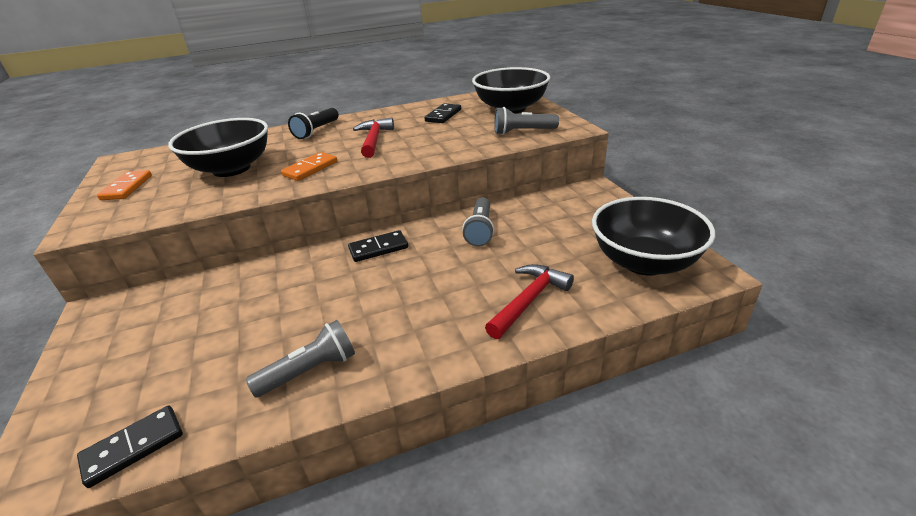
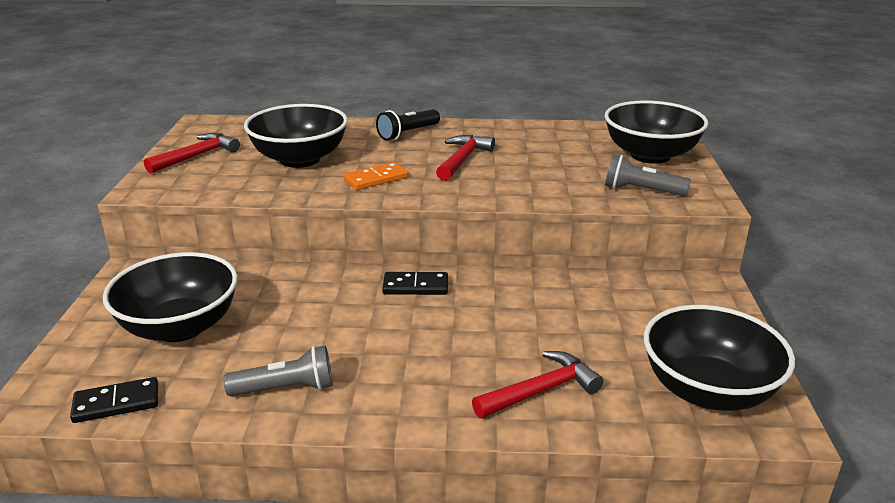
camera: 20 degrees right, 5 degrees down
(127, 187) = (197, 156): orange domino -> red hammer
(172, 347) = (180, 327): none -> black bowl
(443, 115) = (561, 146): black domino -> none
(480, 230) = (538, 297): grey flashlight -> none

